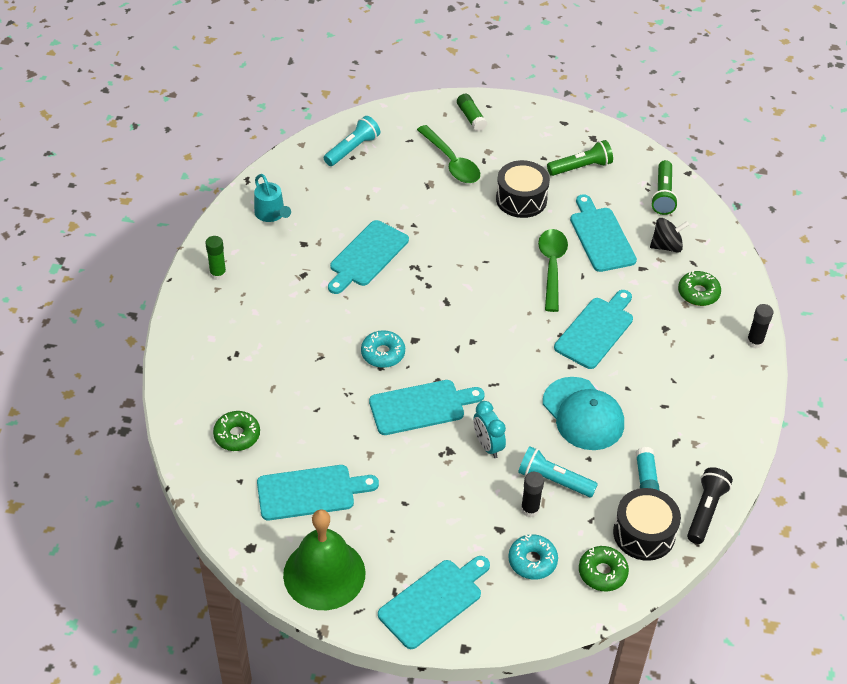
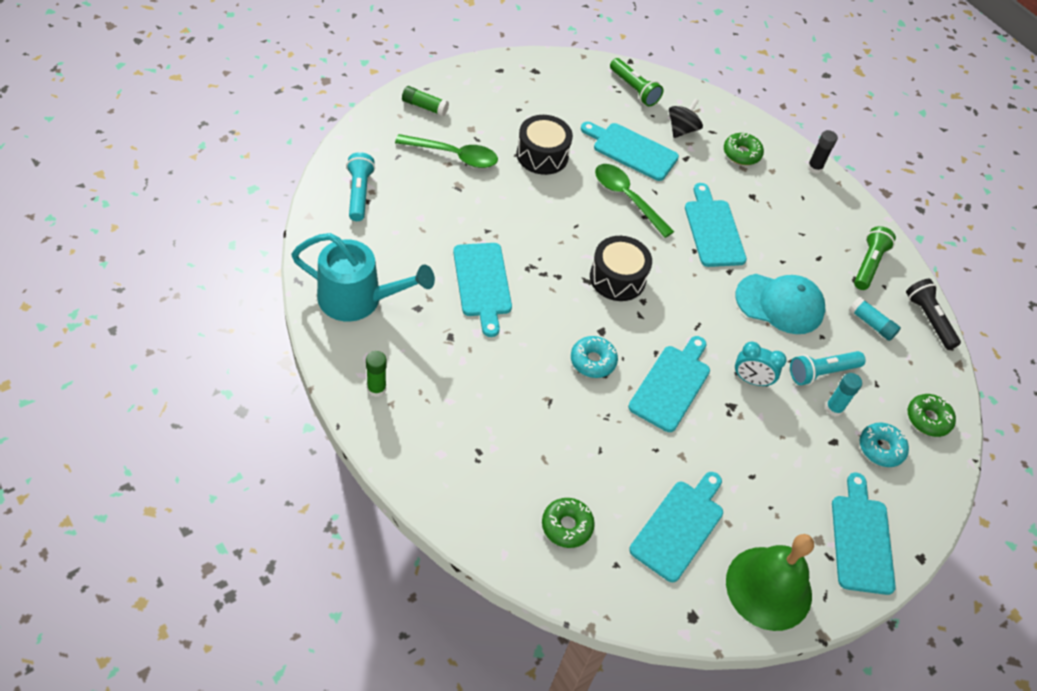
camera: 50 degrees left, 5 degrees up
(271, 214) = (358, 299): turquoise watering can -> turquoise watering can, size x1.79
(530, 509) = (834, 408): black glue stick -> turquoise glue stick
(581, 167) = (554, 101): green flashlight -> green flashlight (868, 264)
(644, 533) = (916, 367): black drum -> black drum (617, 278)

